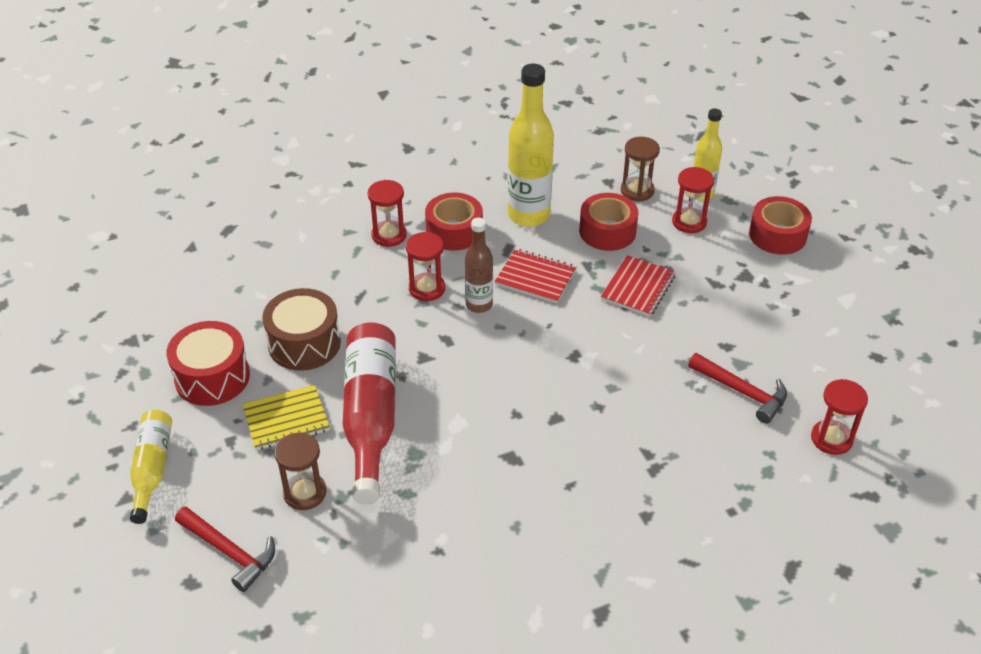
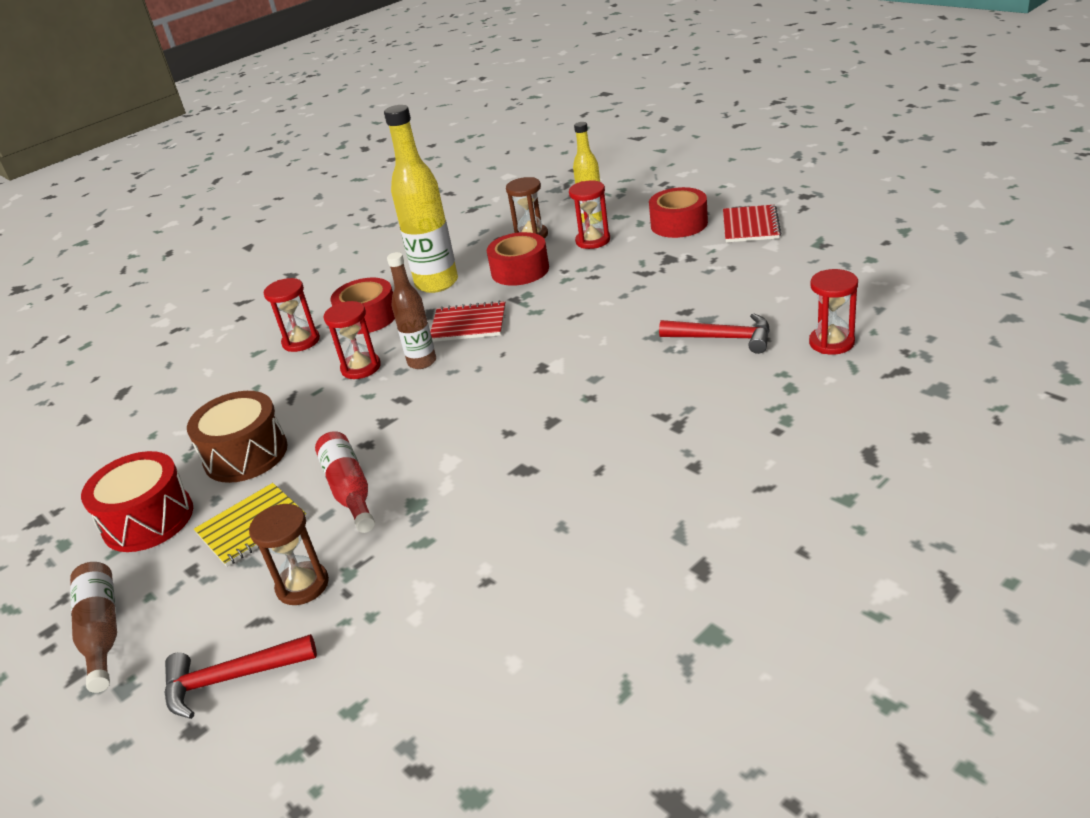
camera: 15 degrees left, 10 degrees down
(152, 469) = (102, 632): yellow bottle -> brown bottle
(229, 552) = (231, 678): red hammer -> red hammer turned 150 degrees clockwise
(371, 417) = (349, 490): red bottle -> red bottle, size x0.59
(638, 287) = (573, 299): red notebook -> red notebook (750, 226)

